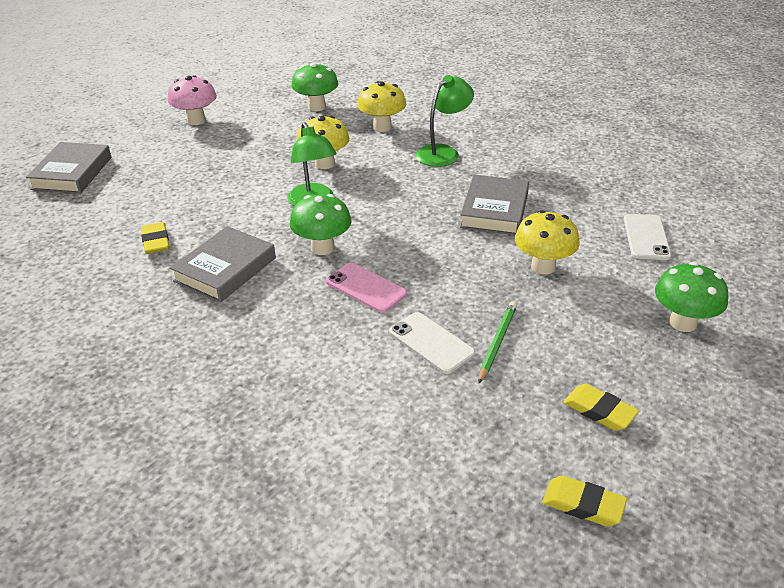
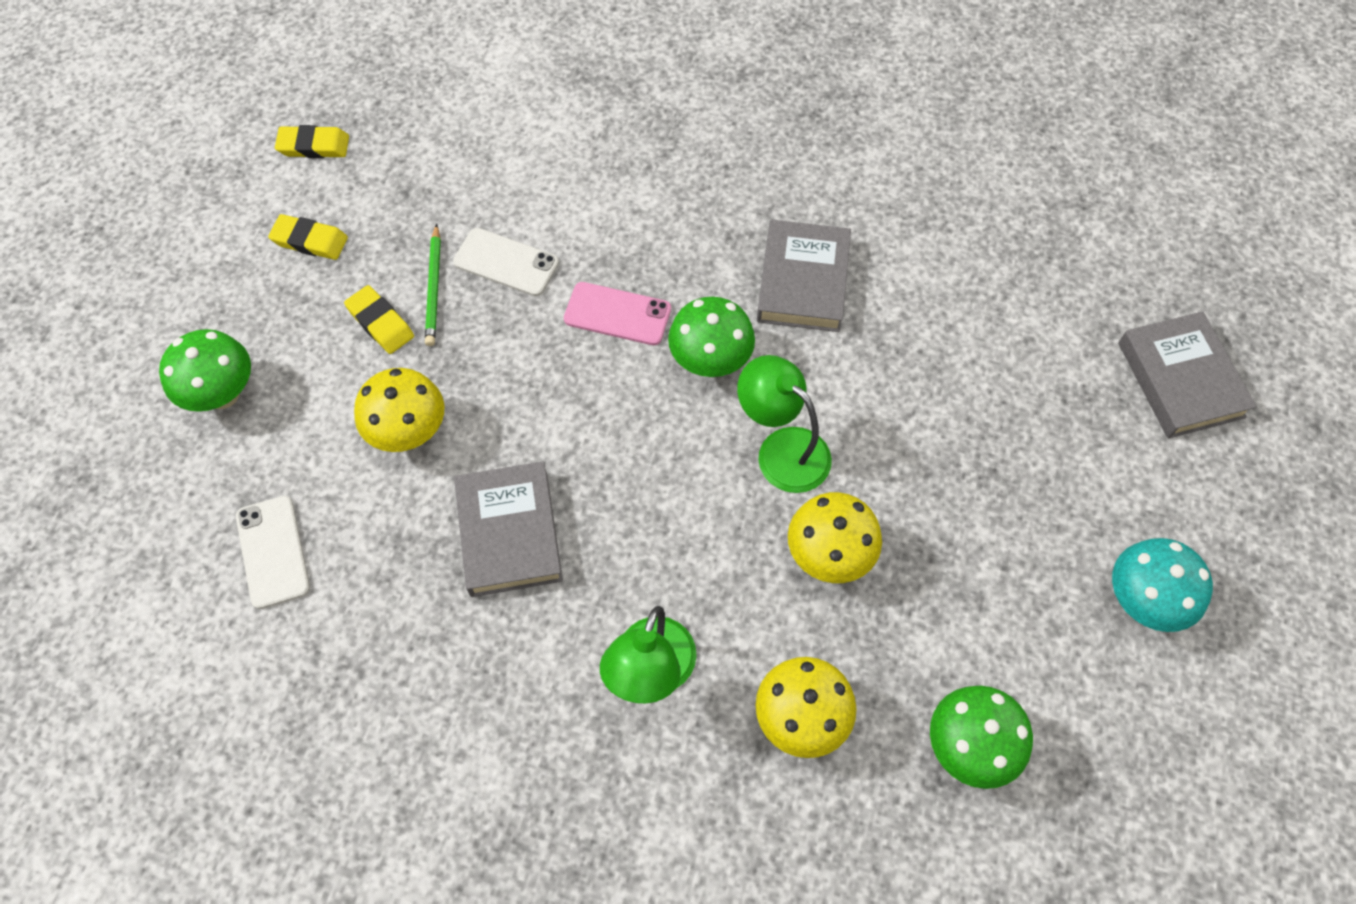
camera: 155 degrees right, 25 degrees up
(156, 241) = (927, 294): yellow eraser -> yellow eraser (380, 322)
(196, 121) = (1142, 601): pink mushroom -> turquoise mushroom

